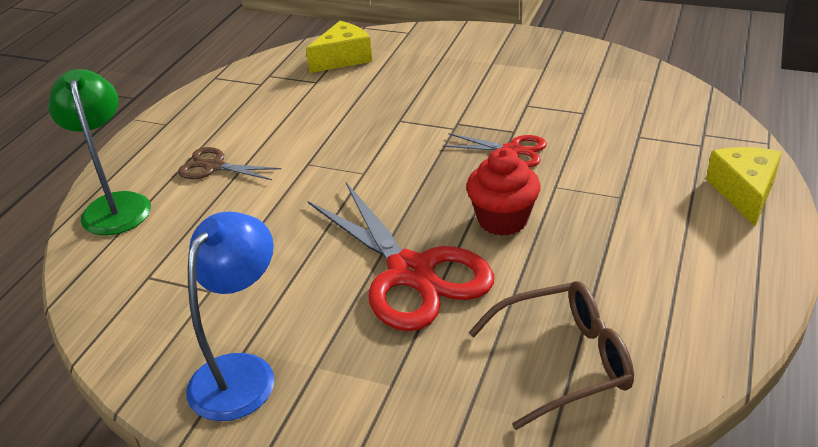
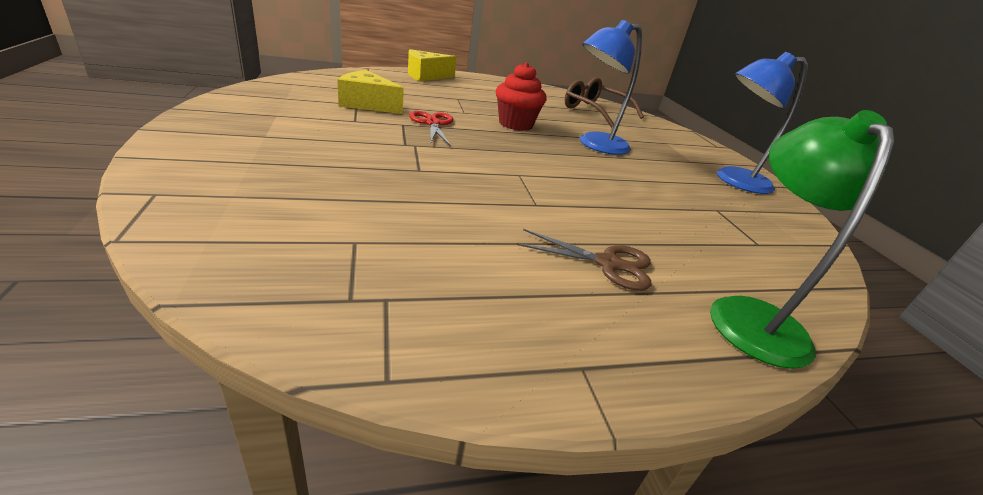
camera: 130 degrees left, 5 degrees down
(115, 205) = (752, 316): green lamp -> green lamp turned 150 degrees clockwise
(214, 167) = (608, 264): brown scissors -> brown scissors turned 60 degrees counterclockwise
(343, 58) = (266, 233): yellow cheese -> yellow cheese (367, 104)
(411, 273) = (595, 145): red scissors -> blue lamp

